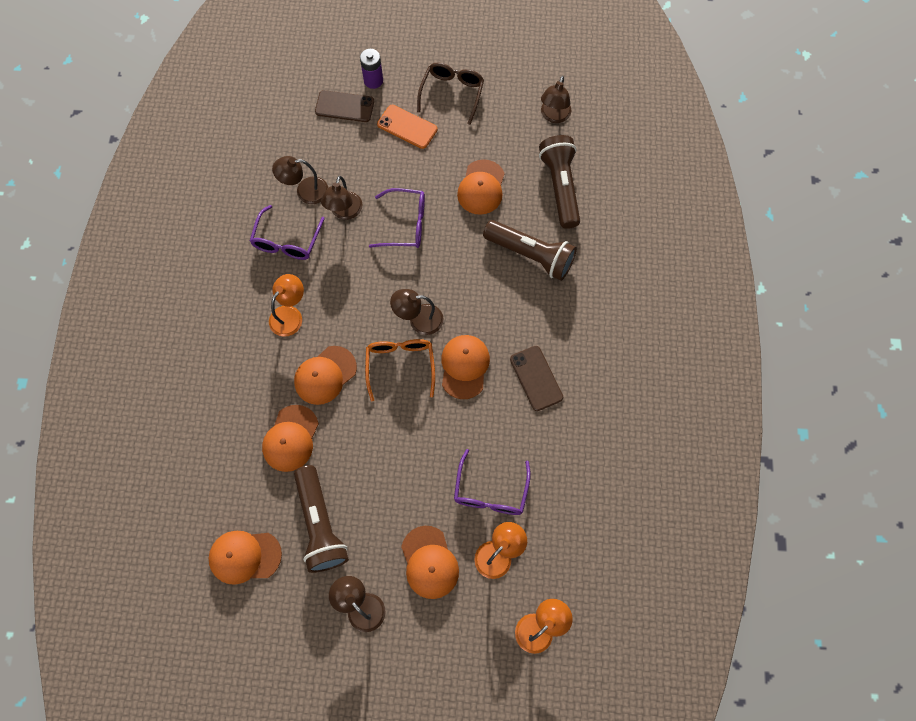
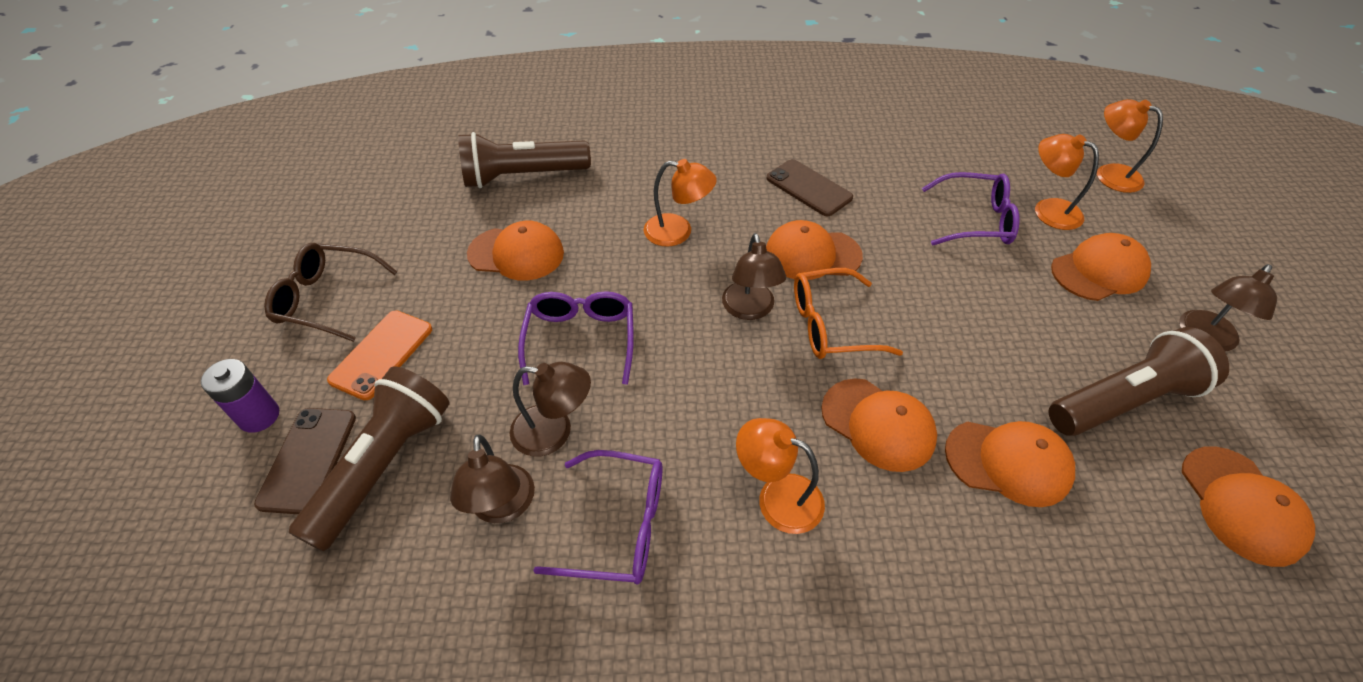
camera: 95 degrees left, 20 degrees down
(494, 284) = (678, 232): none -> orange lamp
(531, 255) = (630, 199): brown flashlight -> brown flashlight (384, 465)
(536, 378) = (808, 188): brown phone -> brown phone turned 75 degrees clockwise
(554, 116) = (402, 186): brown lamp -> none

